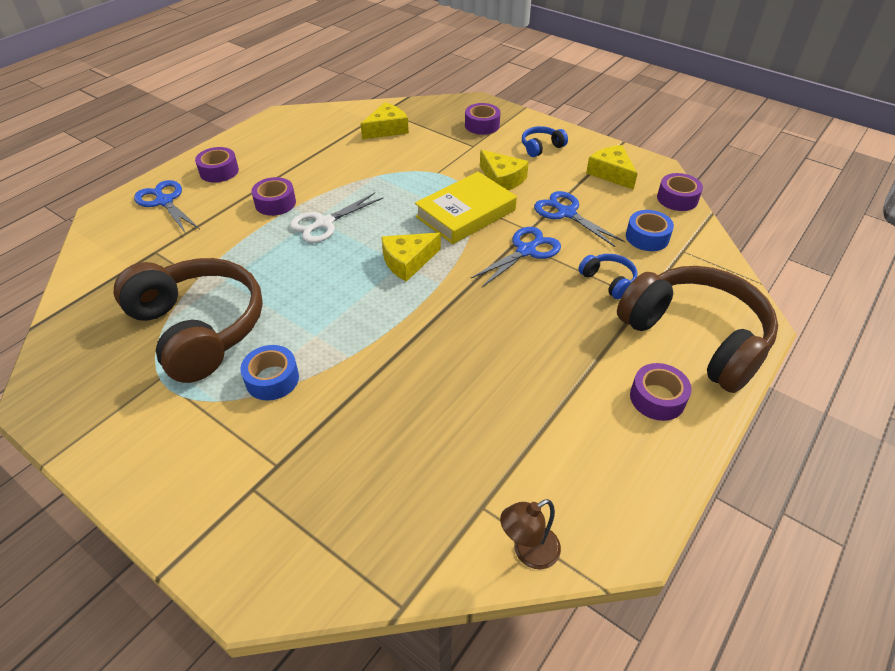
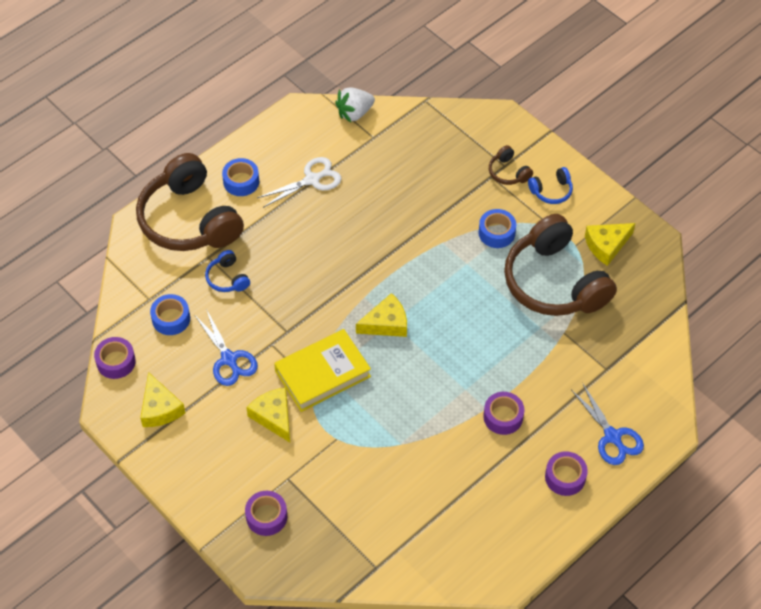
camera: 170 degrees left, 10 degrees up
(247, 476) = (508, 172): none -> brown headphones
(324, 223) = (456, 381): white scissors -> white scissors (312, 179)
(387, 129) = (378, 527): yellow cheese -> yellow cheese (606, 245)
(526, 250) = (282, 320): blue scissors -> none
(528, 552) = (354, 113): brown lamp -> white strawberry
(541, 147) = (214, 463): blue headphones -> blue headphones (551, 191)
(657, 398) = (241, 181): purple tape -> blue tape

